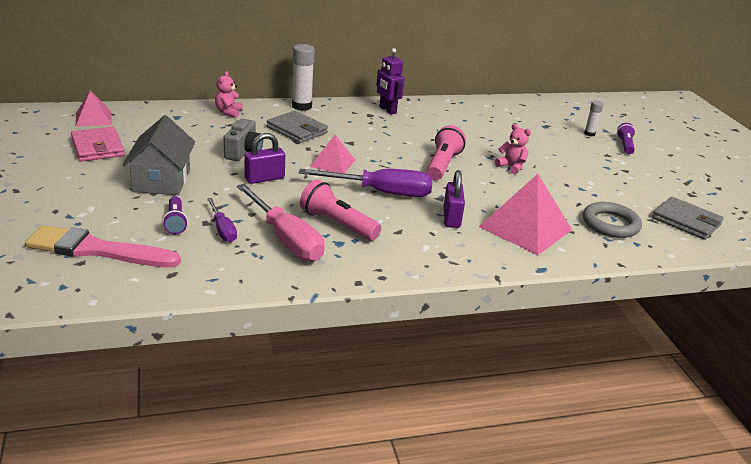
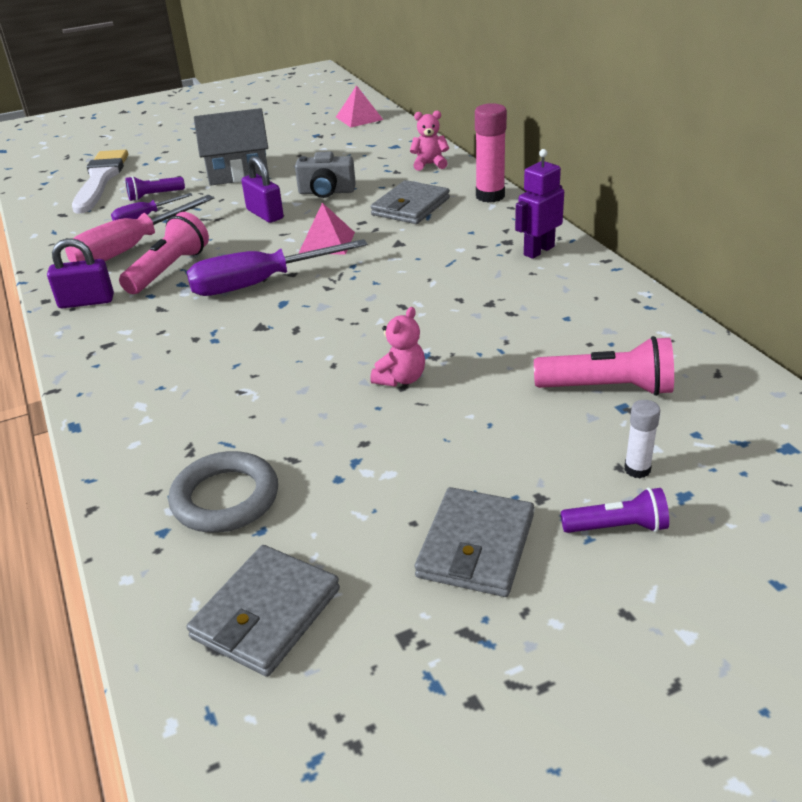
camera: 85 degrees right, 5 degrees up
(96, 250) = (100, 179): pink brush -> white brush
(97, 147) = (294, 135): pink wallet -> none
(301, 106) = (490, 196): white glue stick -> pink glue stick
(381, 192) = (259, 284): purple screwdriver -> purple screwdriver turned 75 degrees clockwise
(442, 165) = (369, 316): pink flashlight -> pink flashlight (608, 388)
(451, 218) = (204, 341): purple padlock -> purple padlock (86, 301)
(525, 228) = (190, 405): pink pyramid -> none
(639, 172) = (476, 546): none -> grey wallet

